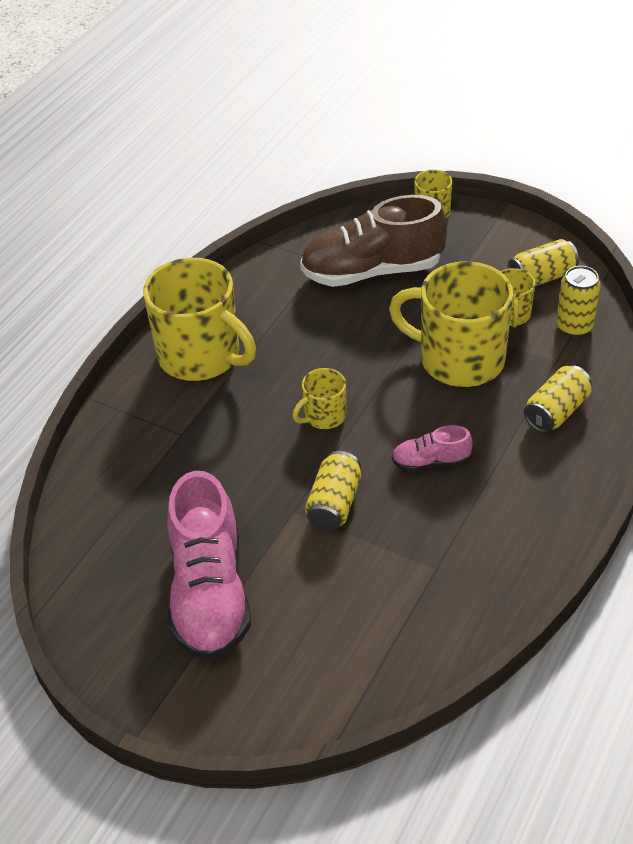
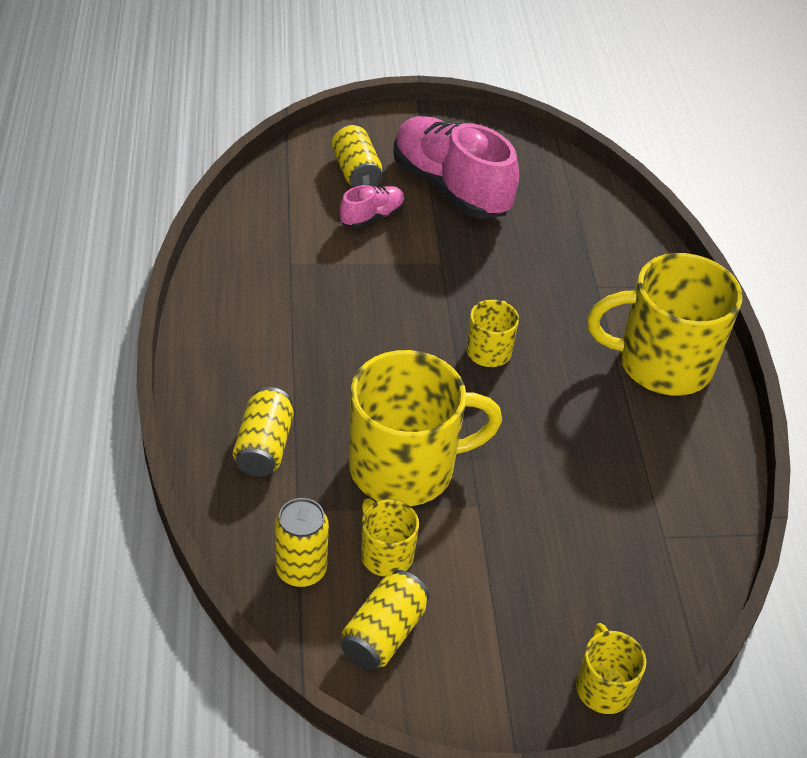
camera: 140 degrees right, 0 degrees up
(334, 503) = (412, 280): yellow can -> yellow can (356, 172)
(372, 271) = (593, 547): brown shoe -> none
(430, 462) = (356, 346): pink shoe -> pink shoe (372, 217)

